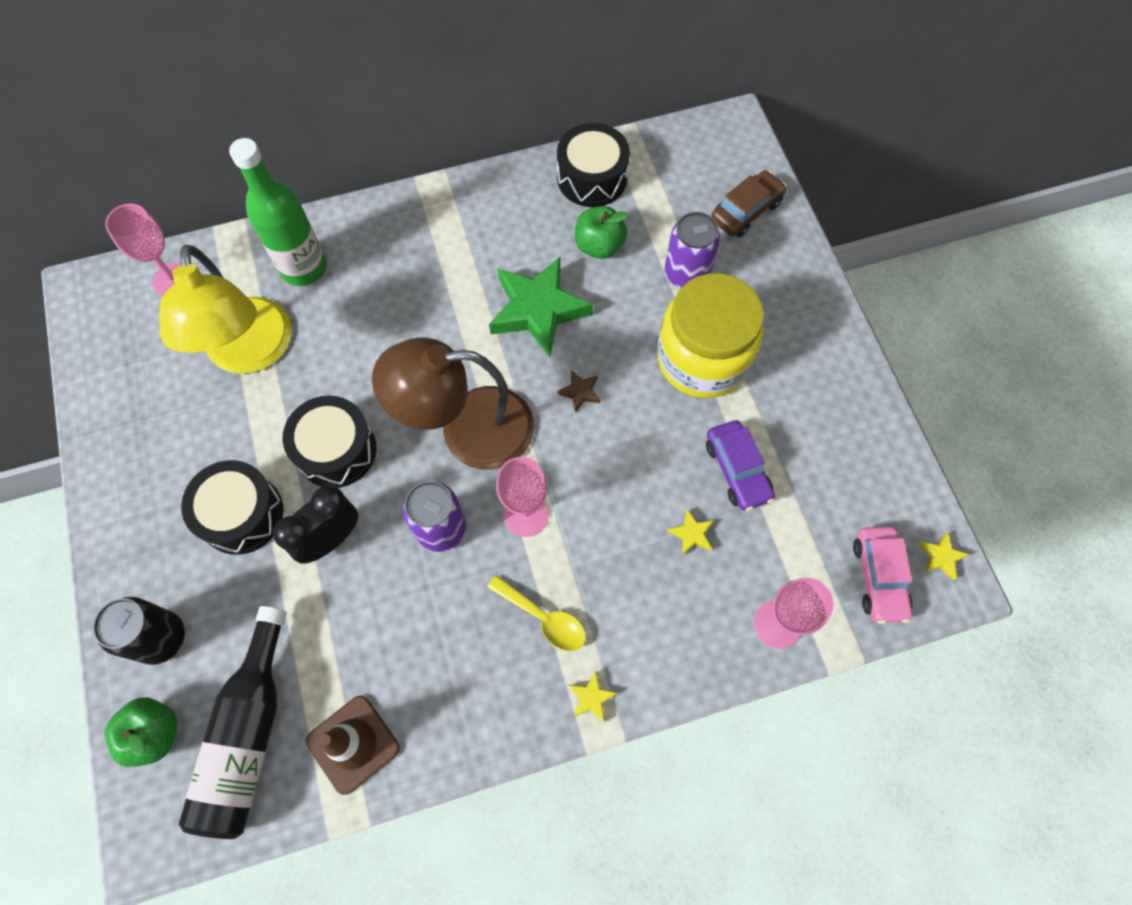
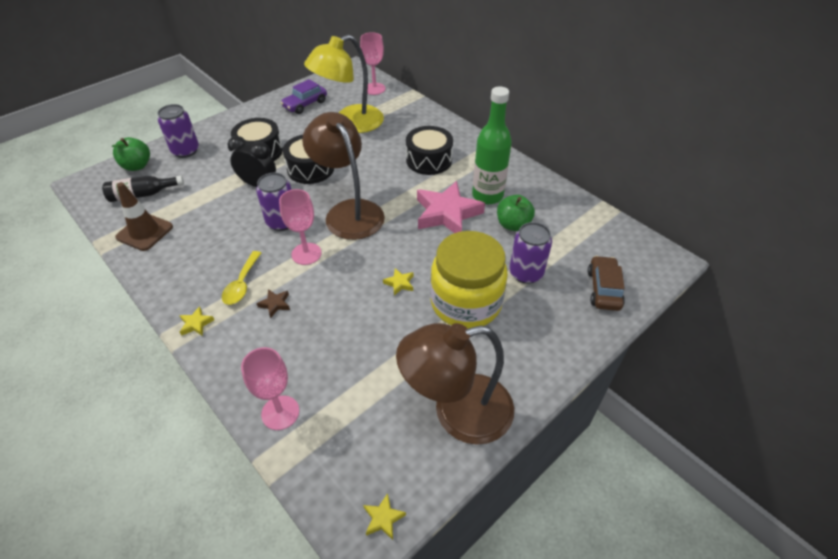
camera: 65 degrees right, 20 degrees down
(161, 638) = (185, 151): black can -> purple can
(248, 735) = (142, 195): black bottle -> black bottle, size x0.63
(304, 268) = (410, 122): green bottle -> green bottle (487, 195)
(538, 310) = (447, 213): green star -> pink star
(580, 392) = (402, 250): brown star -> brown star (275, 304)
(592, 178) = (559, 205): black drum -> black drum (429, 160)
(691, 534) = (329, 339): yellow star -> yellow star (399, 283)
(737, 470) = (390, 350): purple car -> purple car (305, 104)
(746, 211) = (603, 289): brown car -> brown car turned 105 degrees counterclockwise
(847, 436) = (457, 412): none -> brown lamp
(878, 577) = (344, 473): pink car -> none

